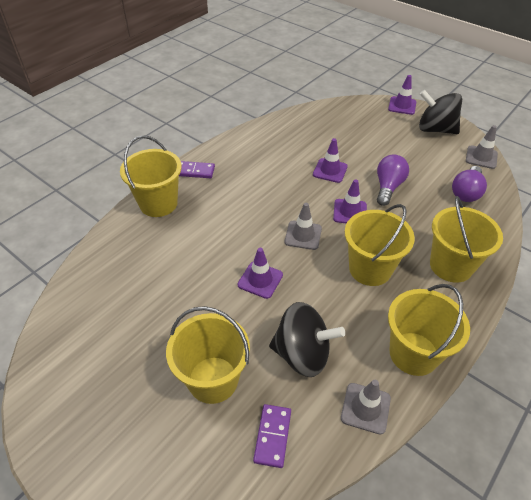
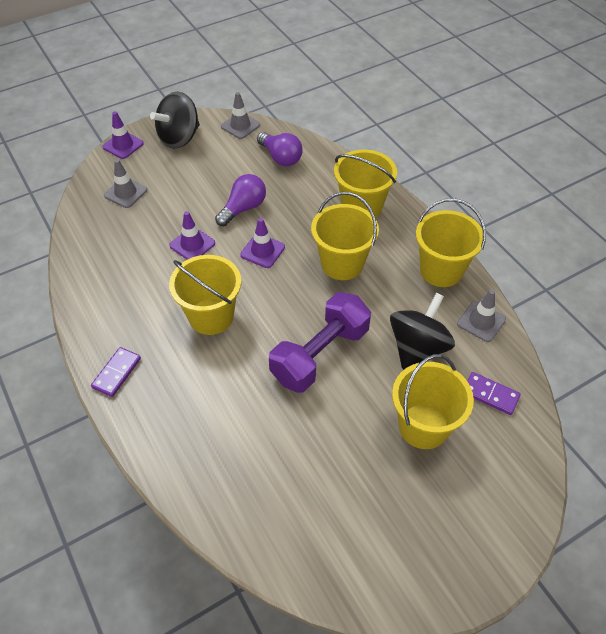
camera: 70 degrees left, 5 degrees up
(158, 203) = (155, 426): yellow bucket -> yellow bucket (211, 316)
(260, 280) = (320, 354): purple traffic cone -> purple dumbbell
(303, 235) = (276, 300): grey traffic cone -> grey traffic cone (125, 193)
(388, 187) = (243, 208): purple light bulb -> purple light bulb turned 90 degrees clockwise

